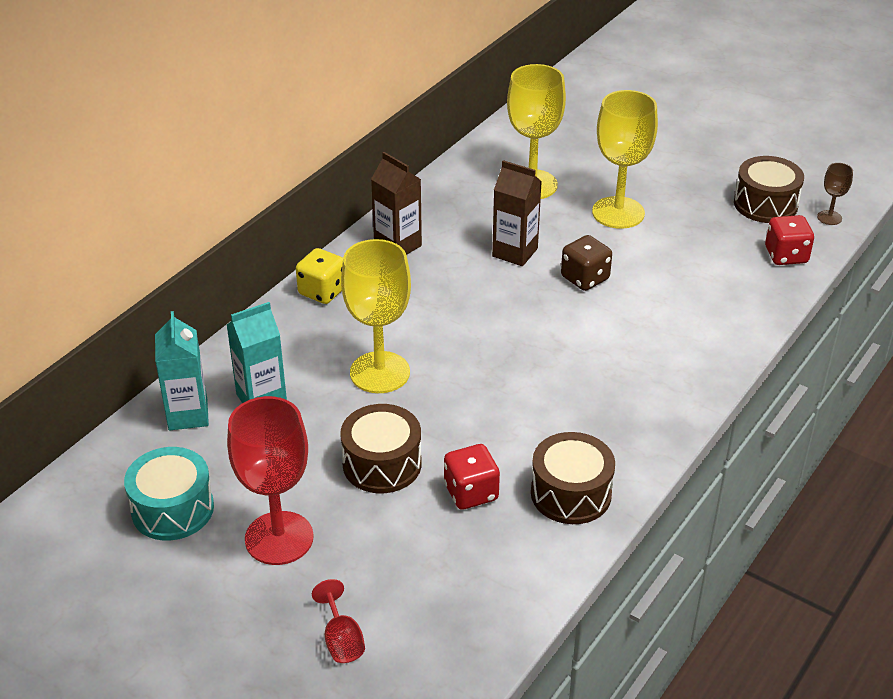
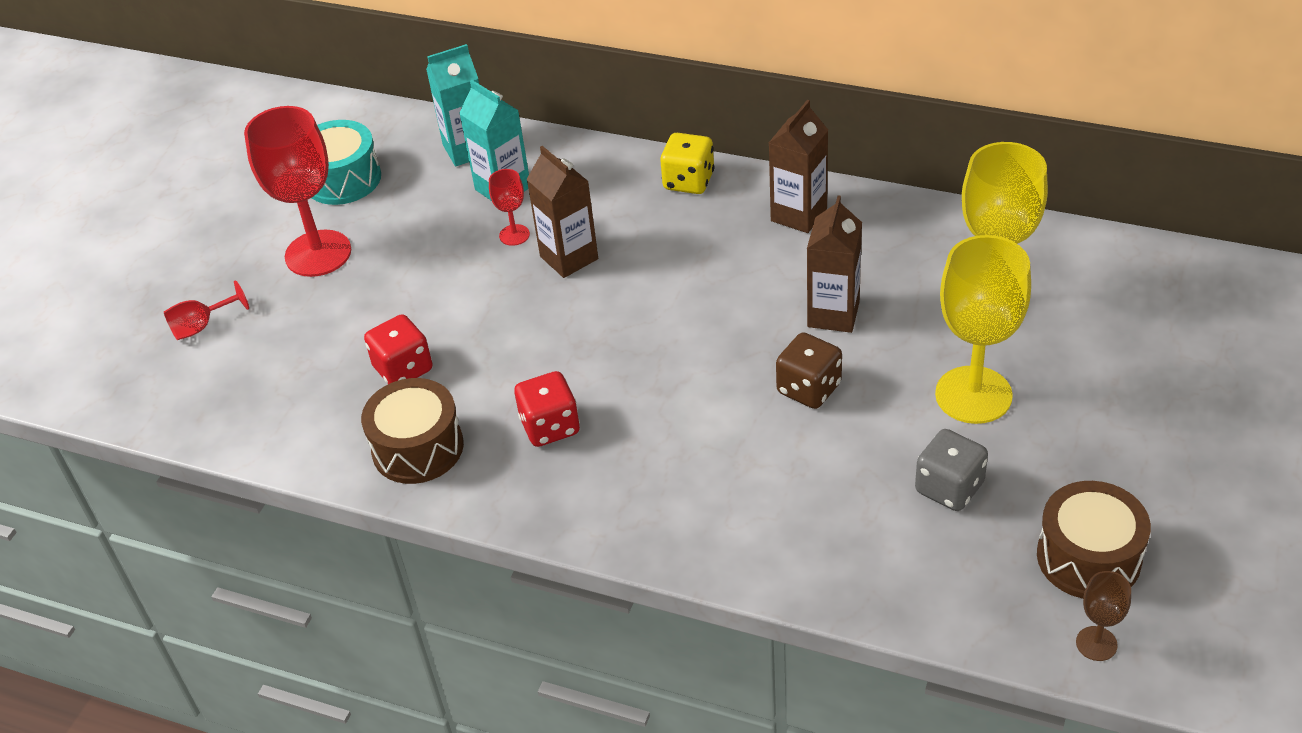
camera: 80 degrees right, 5 degrees up
(331, 400) = (514, 235): none -> red goblet
(380, 372) = (569, 258): yellow goblet -> brown carton
(382, 464) = (430, 294): brown drum -> none
(696, 240) = (949, 488): none -> grey dice
(786, 255) = (963, 597): red dice -> red dice (550, 427)

